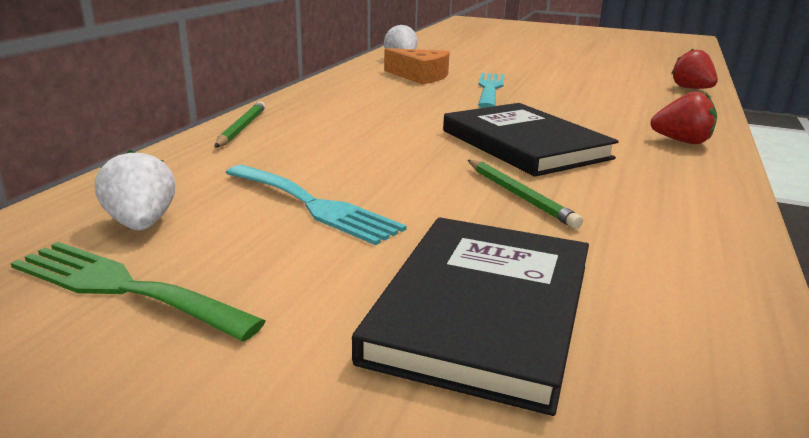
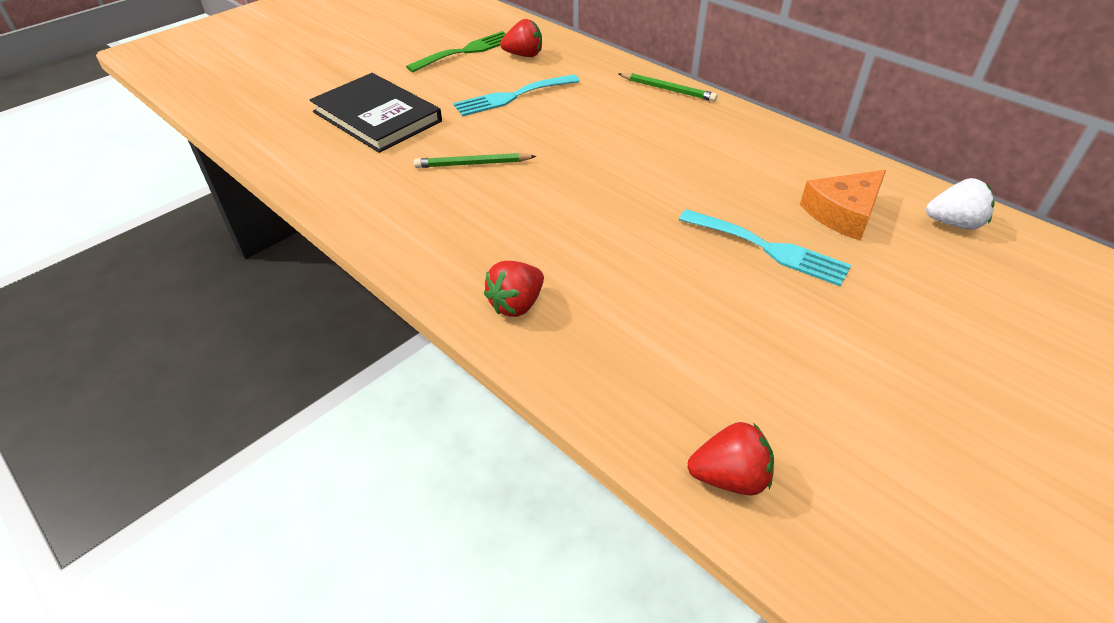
camera: 115 degrees right, 20 degrees up
(141, 224) = (524, 55): white strawberry -> red strawberry
(524, 144) = (565, 201): black book -> none

